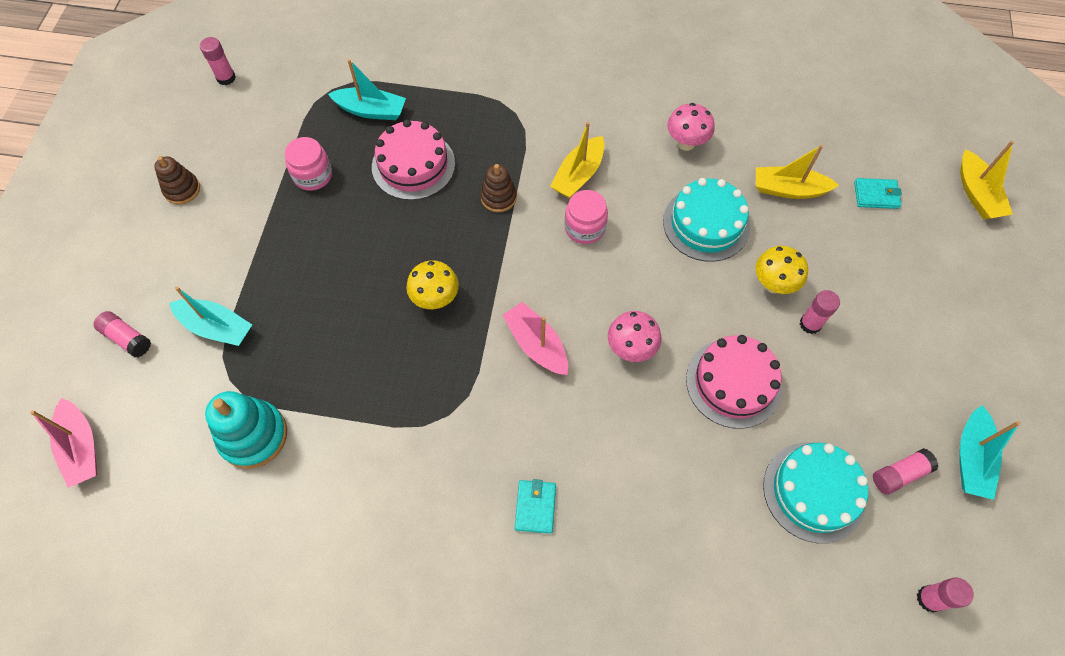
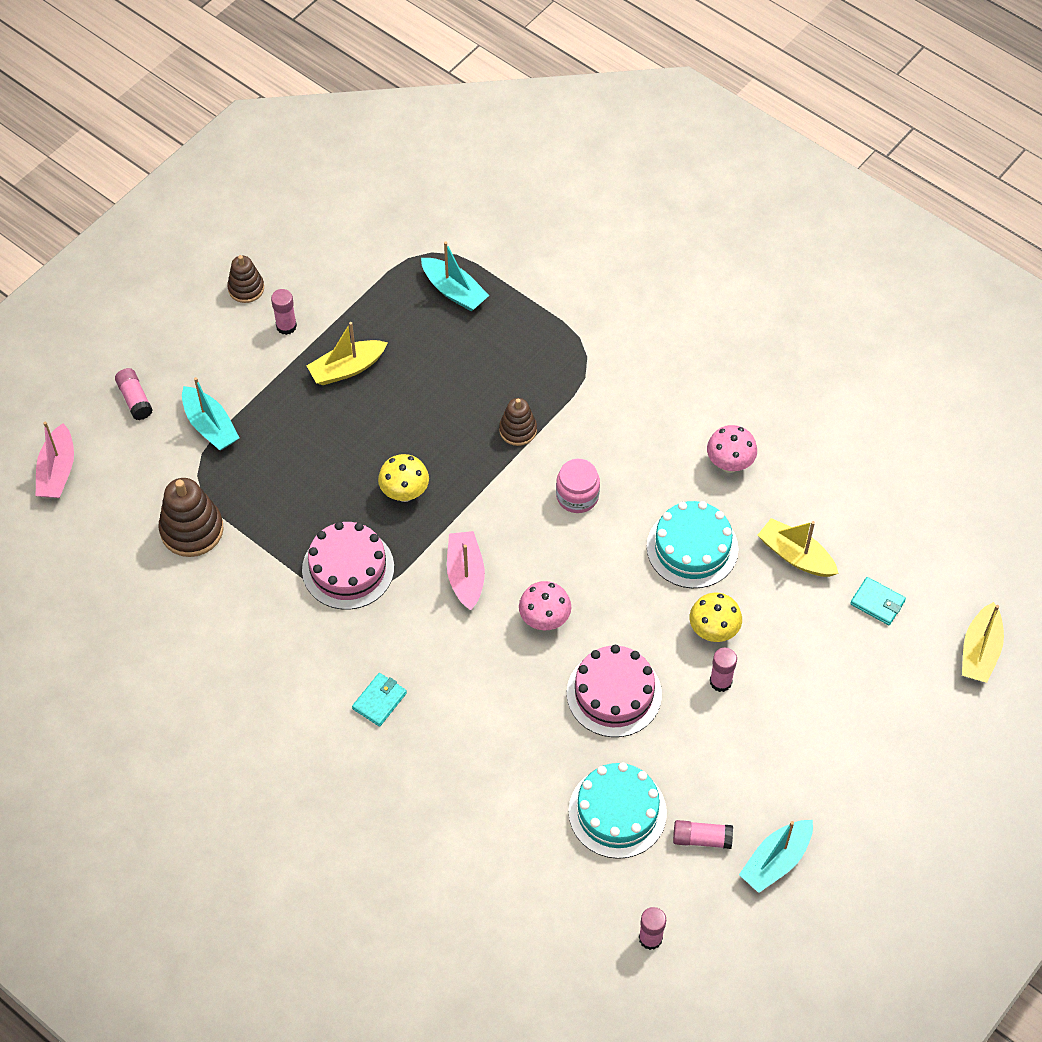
camera: 30 degrees right, 5 degrees down
(226, 78) = (341, 196): pink glue stick -> pink glue stick (286, 326)
(253, 436) = (192, 530): turquoise stacking toy -> brown stacking toy
(313, 175) = (365, 329): pink jar -> none
(413, 165) = (460, 362): pink cake -> pink cake (348, 568)
(578, 175) = (605, 445): yellow boat -> yellow boat (347, 368)

